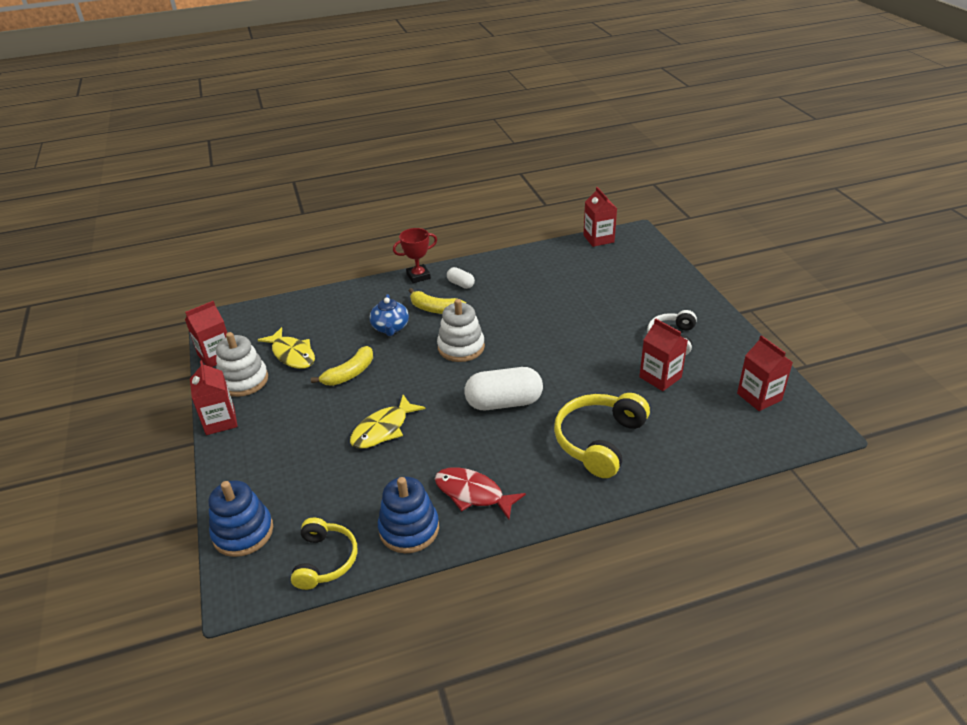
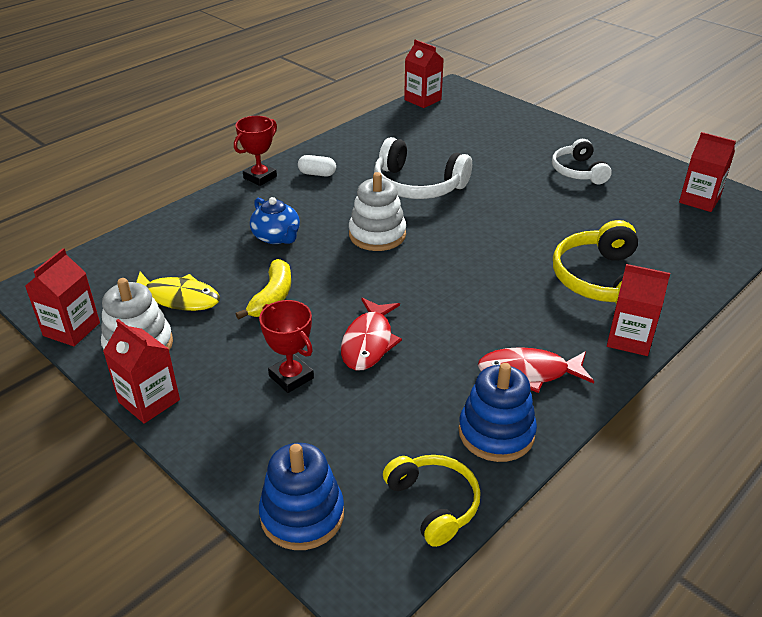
camera: 30 degrees left, 0 degrees up
(313, 436) = (291, 377): none -> red trophy
(383, 429) = (368, 342): yellow fish -> red fish
(435, 309) = (311, 205): yellow banana -> none
(504, 403) = (475, 275): white capsule -> none
(527, 314) = (417, 185): none -> white headphones
(660, 377) = (601, 208): red carton -> red carton (629, 339)

